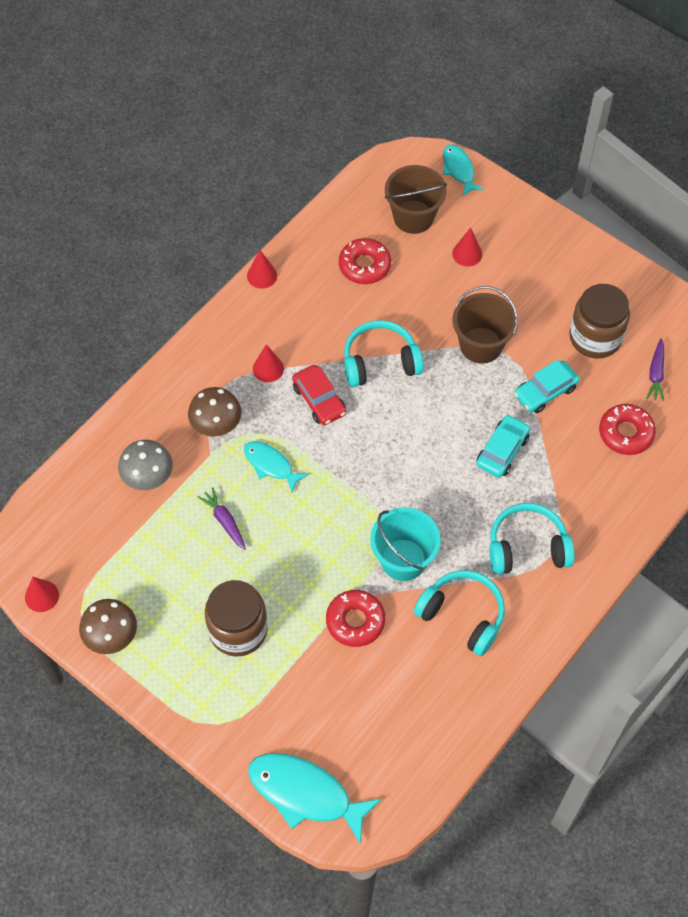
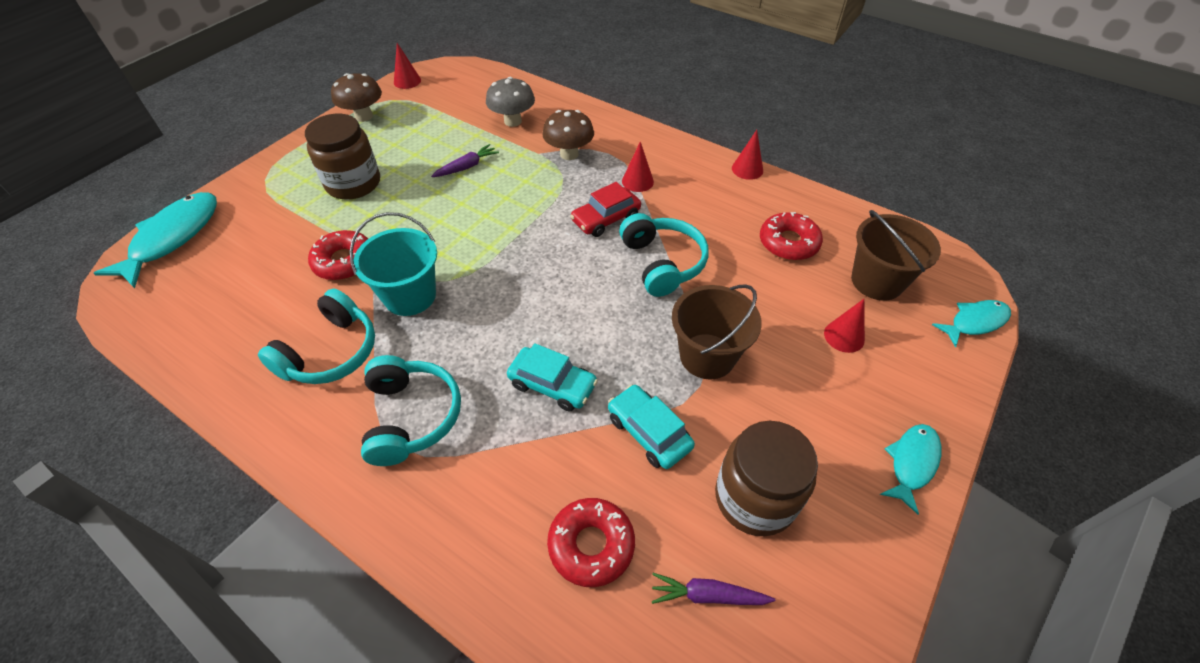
camera: 85 degrees right, 10 degrees down
(271, 465) = (527, 191): turquoise fish -> turquoise fish (911, 463)

